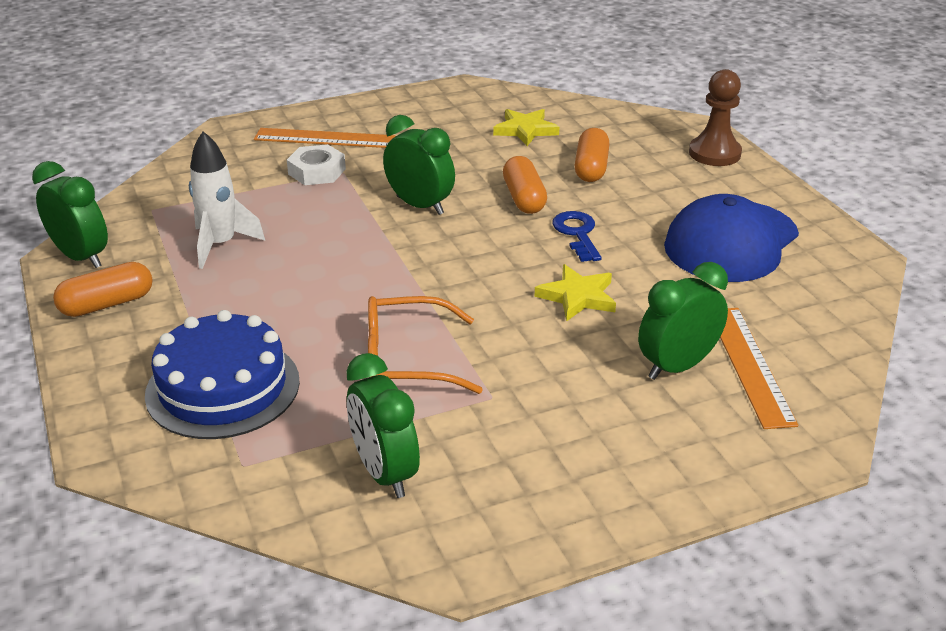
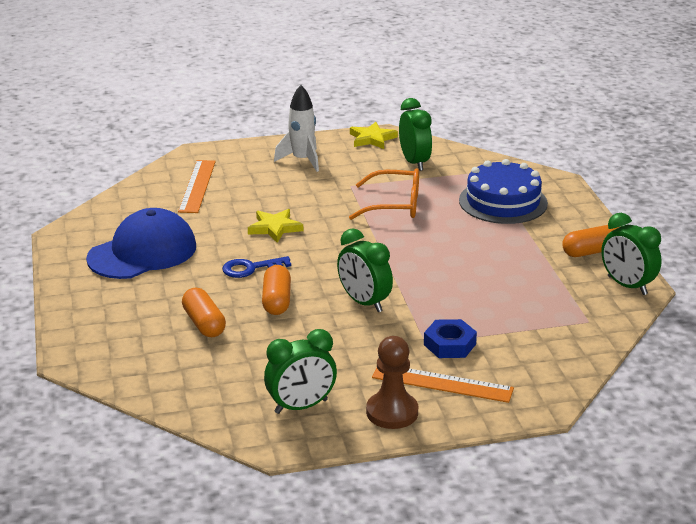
camera: 170 degrees left, 5 degrees down
(221, 245) = (523, 285): white rocket -> white rocket (302, 160)
(317, 171) = (449, 344): white nut -> blue nut
(525, 130) = (240, 373): yellow star -> yellow star (372, 139)
(577, 233) = (250, 268): blue key -> blue key turned 75 degrees clockwise
(591, 168) = (204, 323): orange capsule -> orange capsule turned 45 degrees counterclockwise
(677, 366) = (239, 189): green clock -> green clock (301, 406)
(714, 153) = (84, 327): brown pawn -> brown pawn (392, 412)

